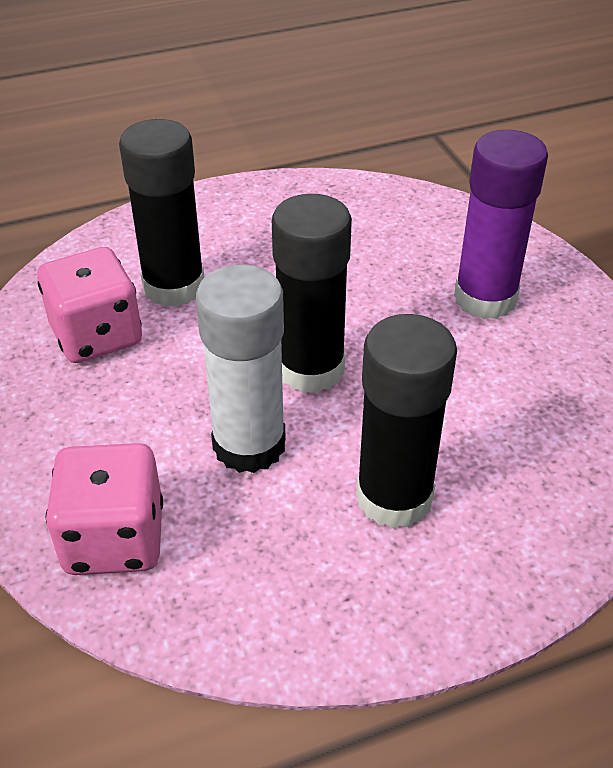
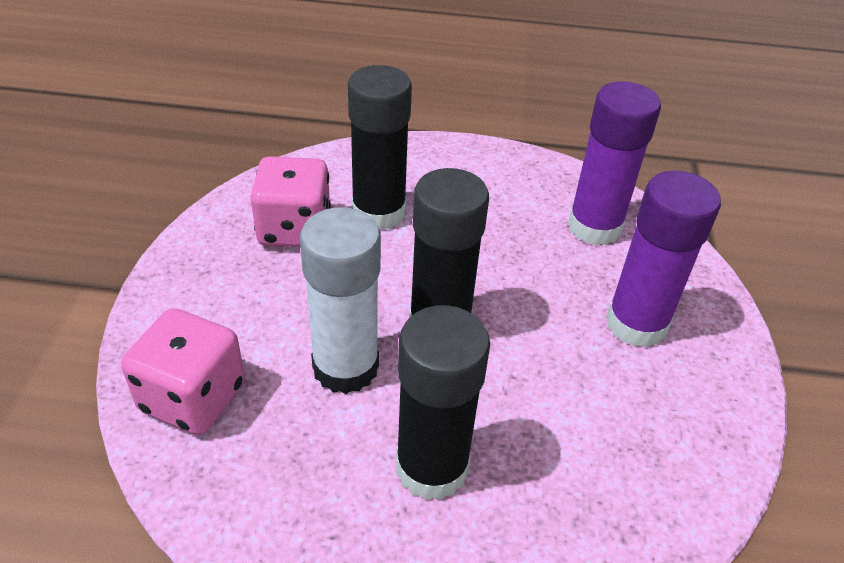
camera: 25 degrees right, 0 degrees up
(391, 226) = (594, 227): none -> purple glue stick

